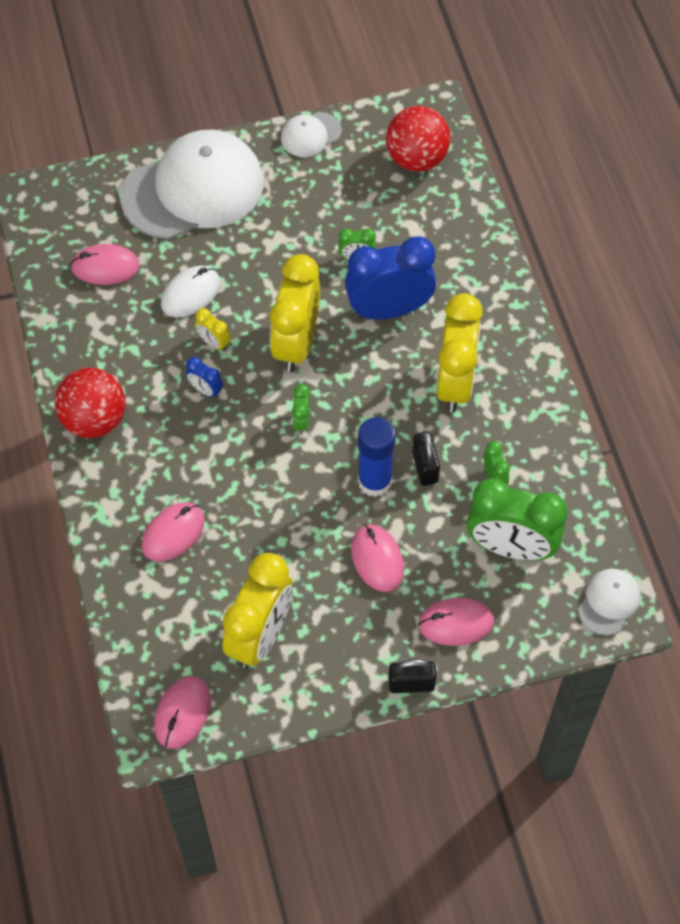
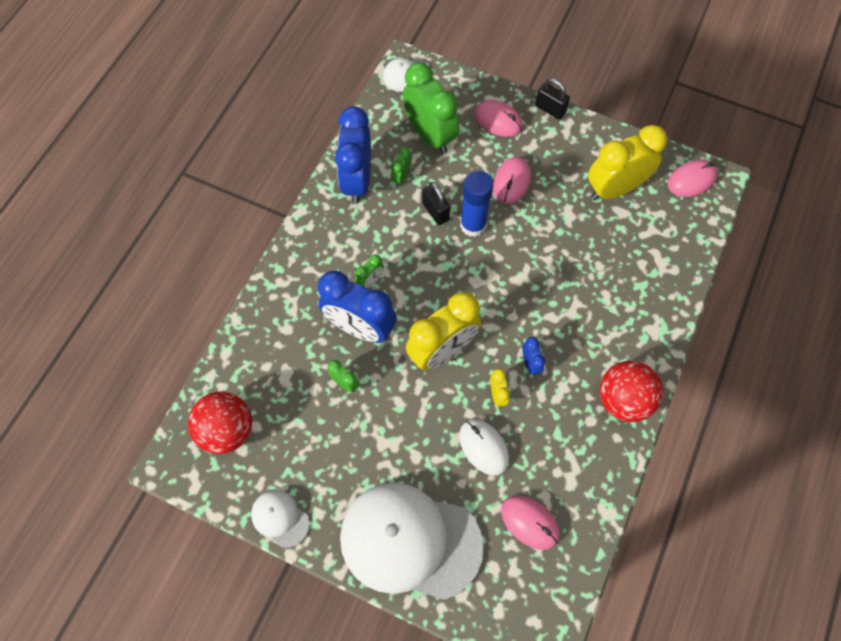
camera: 140 degrees left, 5 degrees up
(173, 533) = (624, 283): pink mouse -> none
(190, 294) = (483, 447): white mouse -> white mouse turned 60 degrees clockwise
(301, 421) = (485, 295): green clock -> green clock (370, 281)
(310, 134) = (280, 518): white cap -> white cap turned 150 degrees counterclockwise
(425, 467) = (435, 211): black padlock -> black padlock turned 60 degrees counterclockwise
(455, 382) = (367, 248): yellow clock -> none
(533, 440) = (357, 181): none -> blue clock

